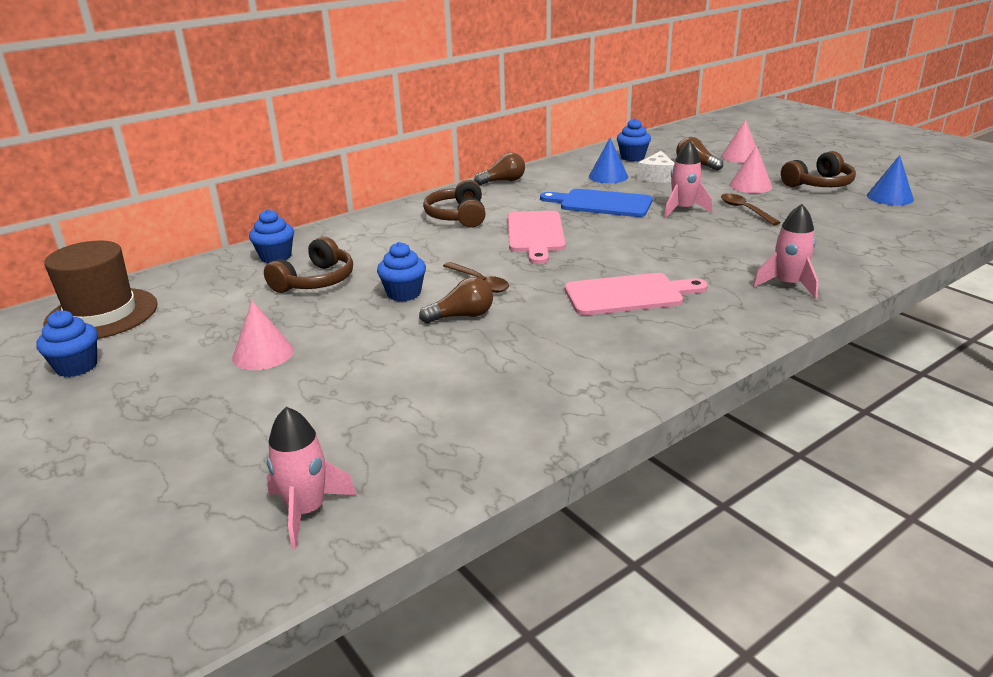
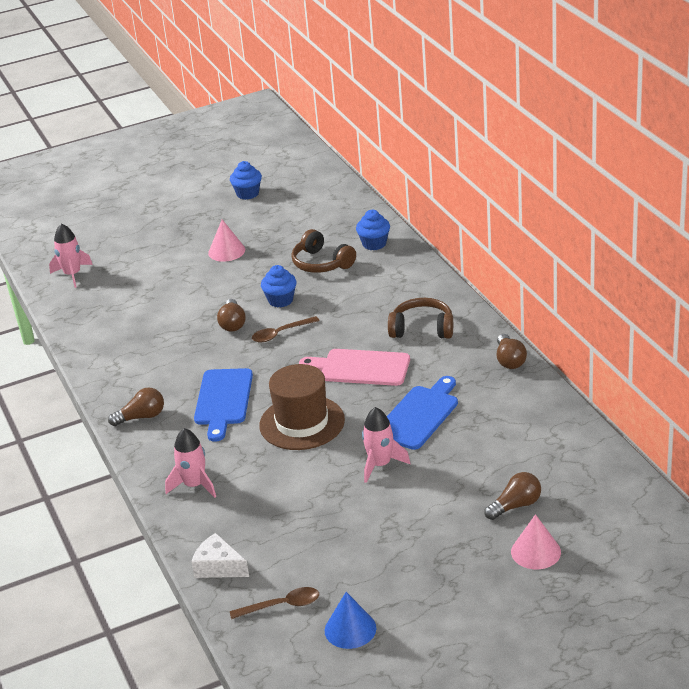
camera: 105 degrees right, 5 degrees up
(102, 314) = (312, 190): brown hat -> brown hat (302, 423)
(608, 176) = (499, 432): blue cone -> none
(628, 294) = (223, 400): pink cutting board -> blue cutting board
(632, 157) = (562, 461): blue cupcake -> none
(657, 176) = (486, 467): white cheese -> white cheese (218, 567)
(693, 341) = (141, 417): none -> brown light bulb
(744, 210) = (362, 506): brown spoon -> brown spoon (282, 605)
(750, 185) = (429, 530): pink cone -> none
(819, 184) = (413, 586): brown headphones -> none

